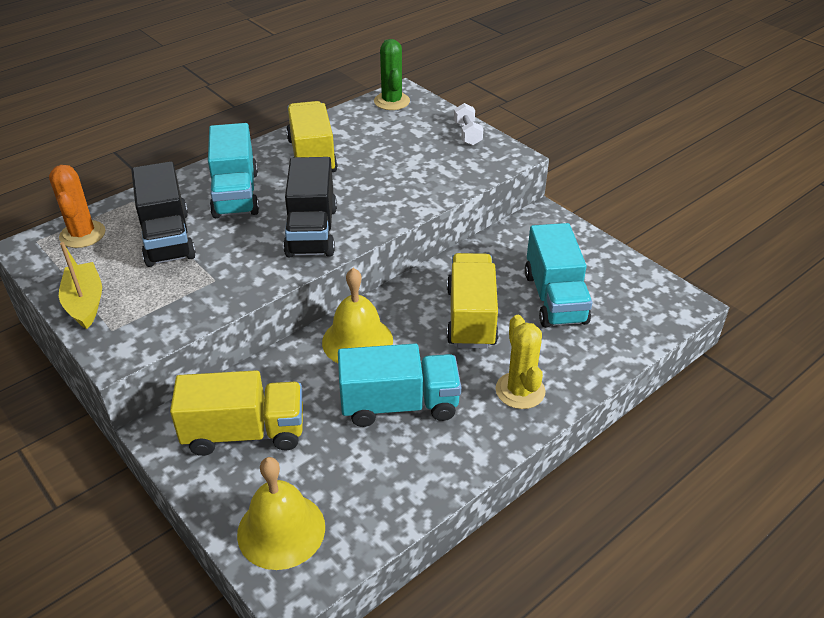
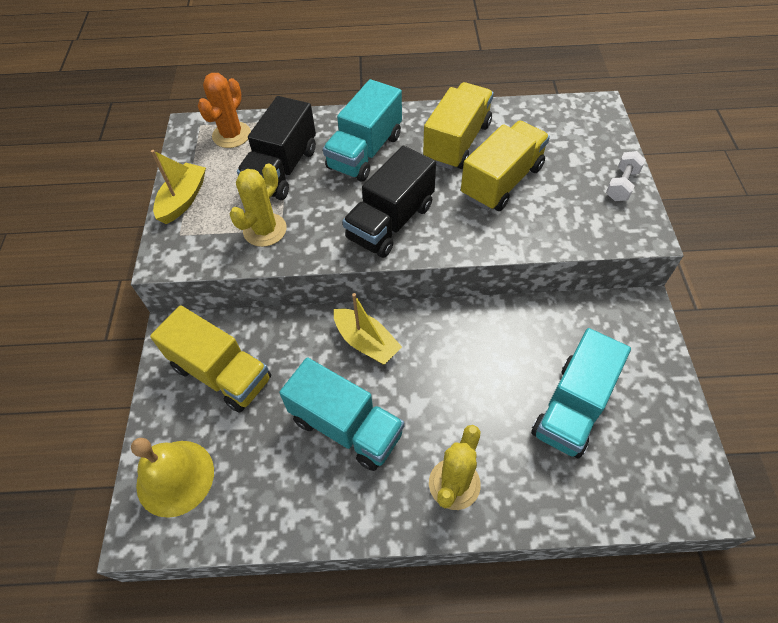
camera: 40 degrees right, 15 degrees up
(199, 287) = (265, 230): none -> yellow cactus
(357, 341) = (366, 342): yellow bell -> yellow boat
(391, 101) = (579, 113): green cactus -> none
(471, 317) = (477, 379): yellow truck -> yellow truck (502, 182)

